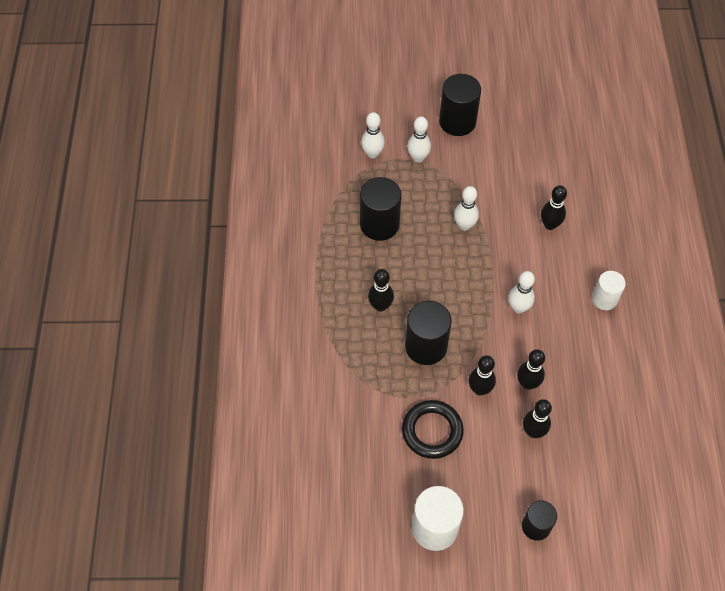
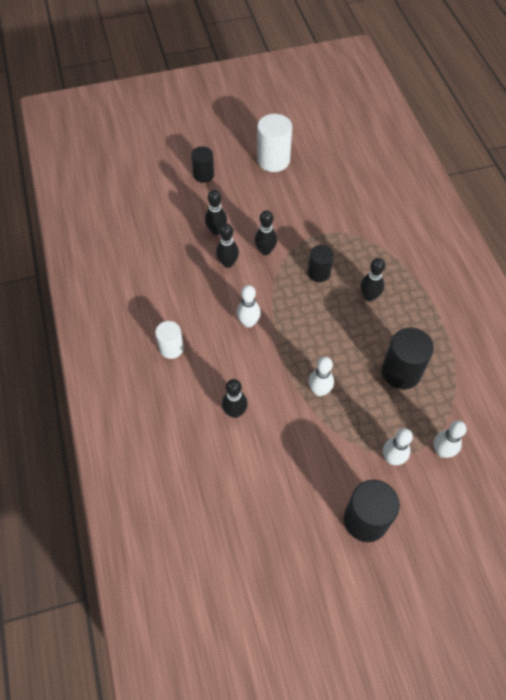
camera: 165 degrees right, 0 degrees up
(426, 346) = (319, 273): black cylinder -> black cylinder, size x0.63
(432, 431) = (294, 215): black ring -> none

